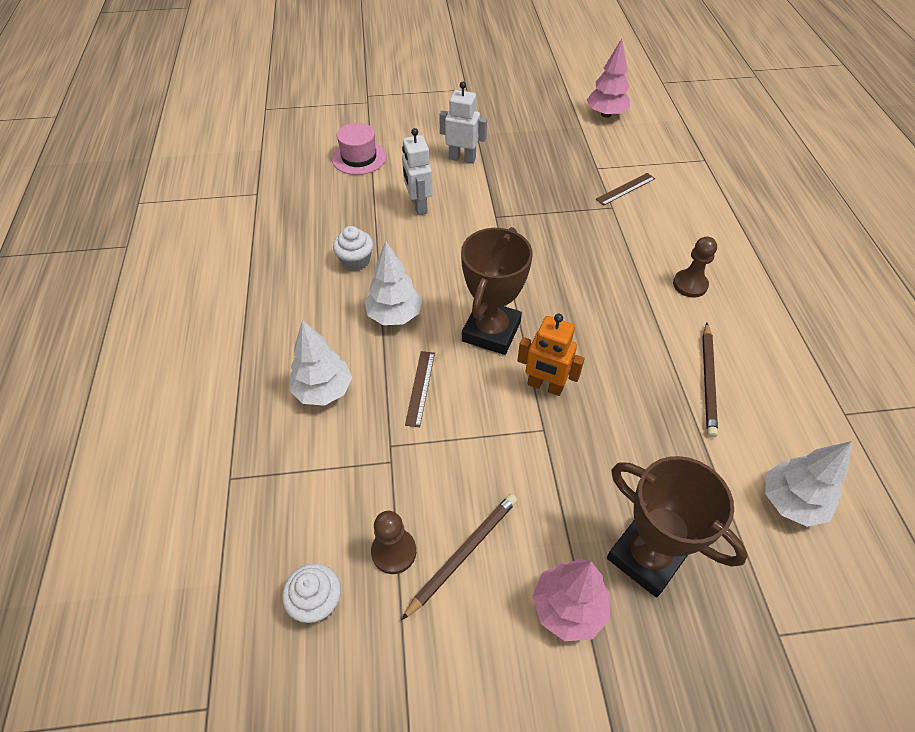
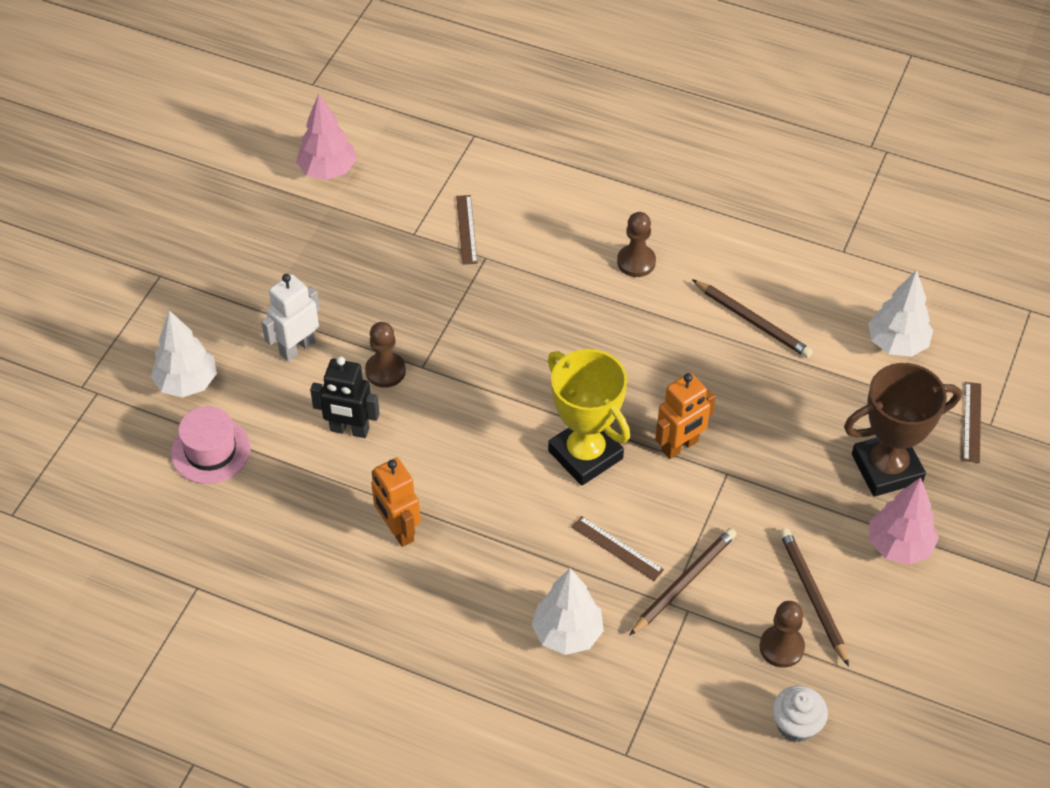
camera: 60 degrees left, 0 degrees up
(355, 261) = (398, 530): white cupcake -> orange robot
(394, 315) = (507, 528): white tree -> white tree (187, 383)
(416, 446) = (683, 582): none -> brown pencil
(418, 206) = (349, 430): white robot -> black robot
(477, 202) = (385, 371): none -> brown pawn
(491, 331) = (585, 455): brown trophy -> yellow trophy
(765, 614) = (972, 422): none -> brown ruler

